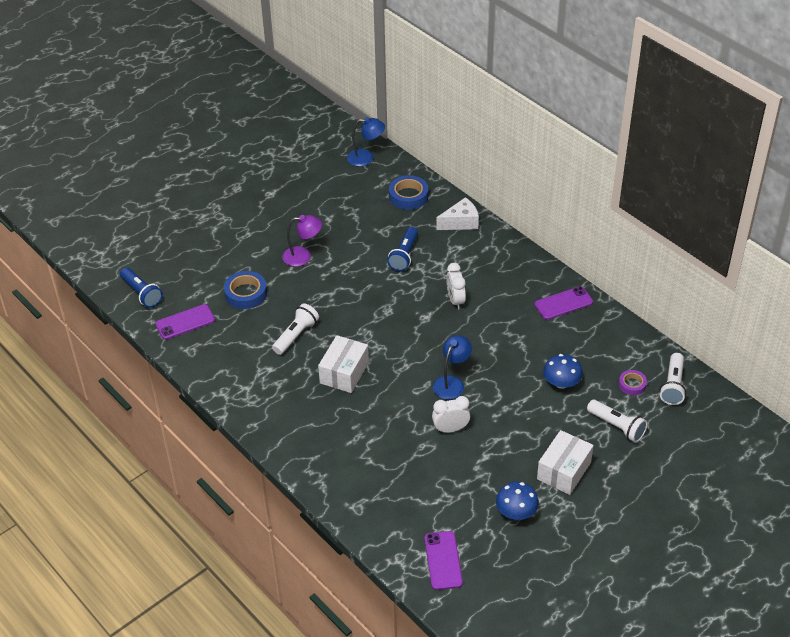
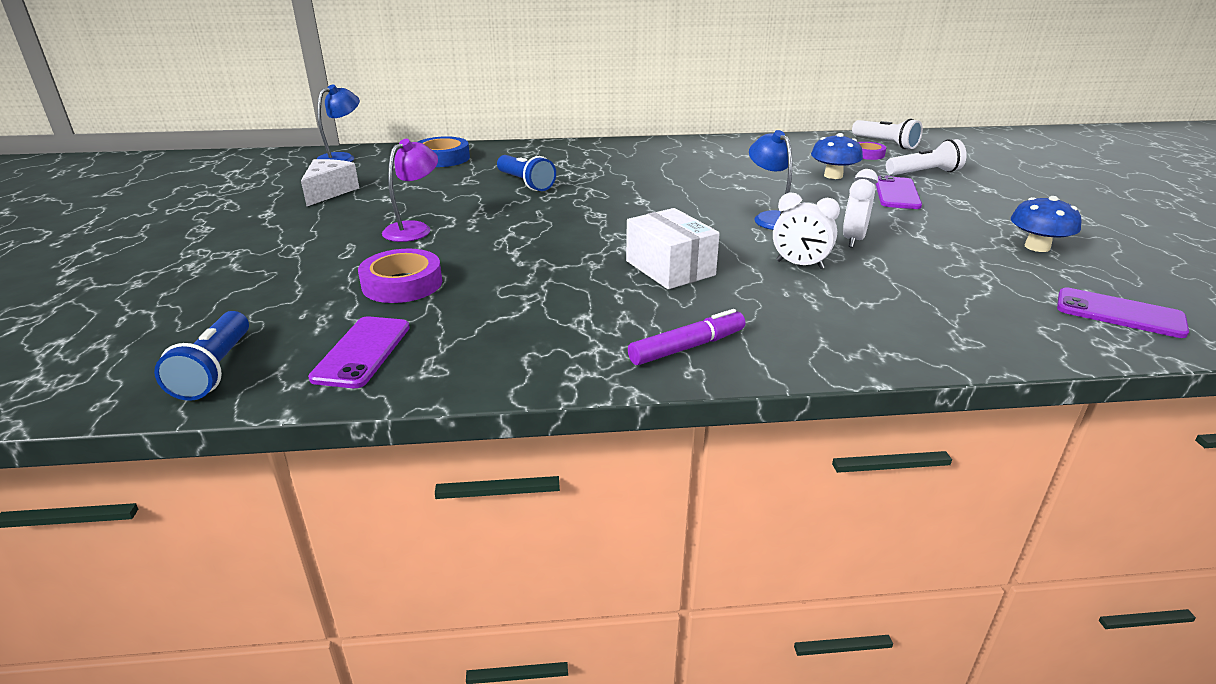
camera: 55 degrees left, 15 degrees down
(142, 293) = (215, 370): blue flashlight -> blue flashlight turned 90 degrees clockwise
(245, 293) = (402, 284): blue tape -> purple tape
(270, 415) = (687, 347): none -> purple marker
(296, 335) = (548, 276): white flashlight -> none
(455, 300) = (639, 182): white clock -> white clock (799, 265)
(461, 222) = (529, 151): white cheese -> white cheese (329, 192)
(563, 303) = (717, 148): purple phone -> purple phone (897, 193)
(564, 471) = (977, 208): white box -> none

